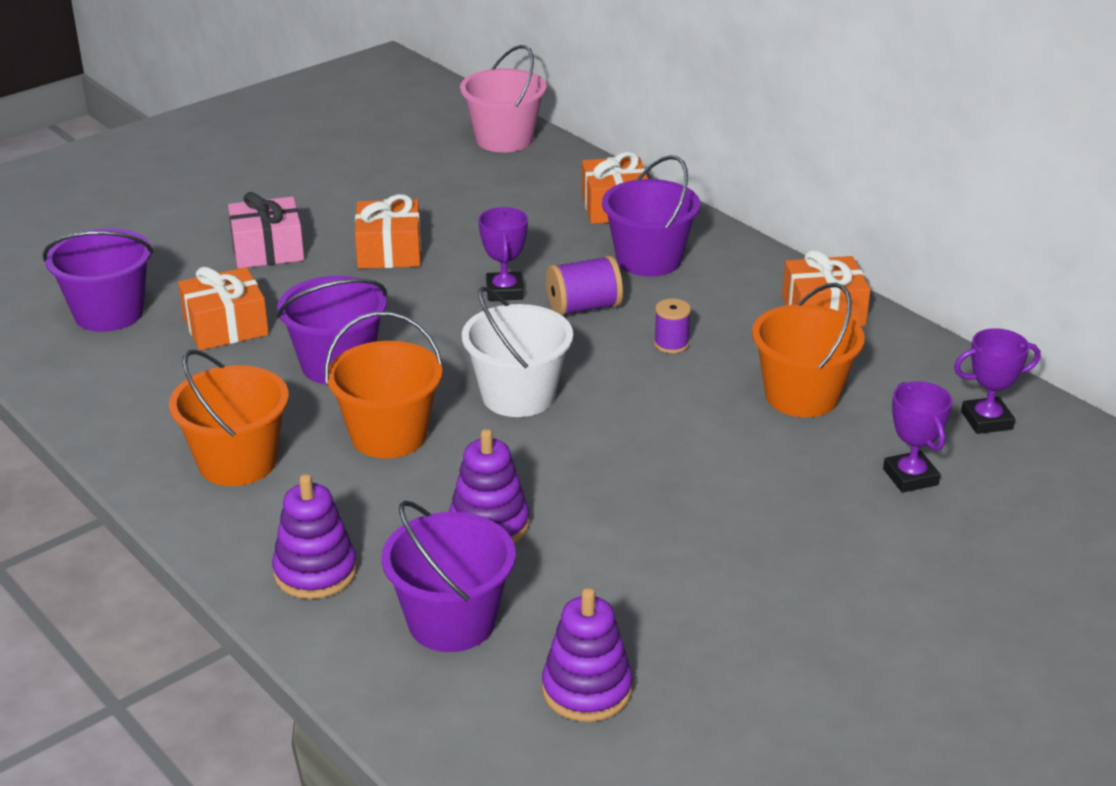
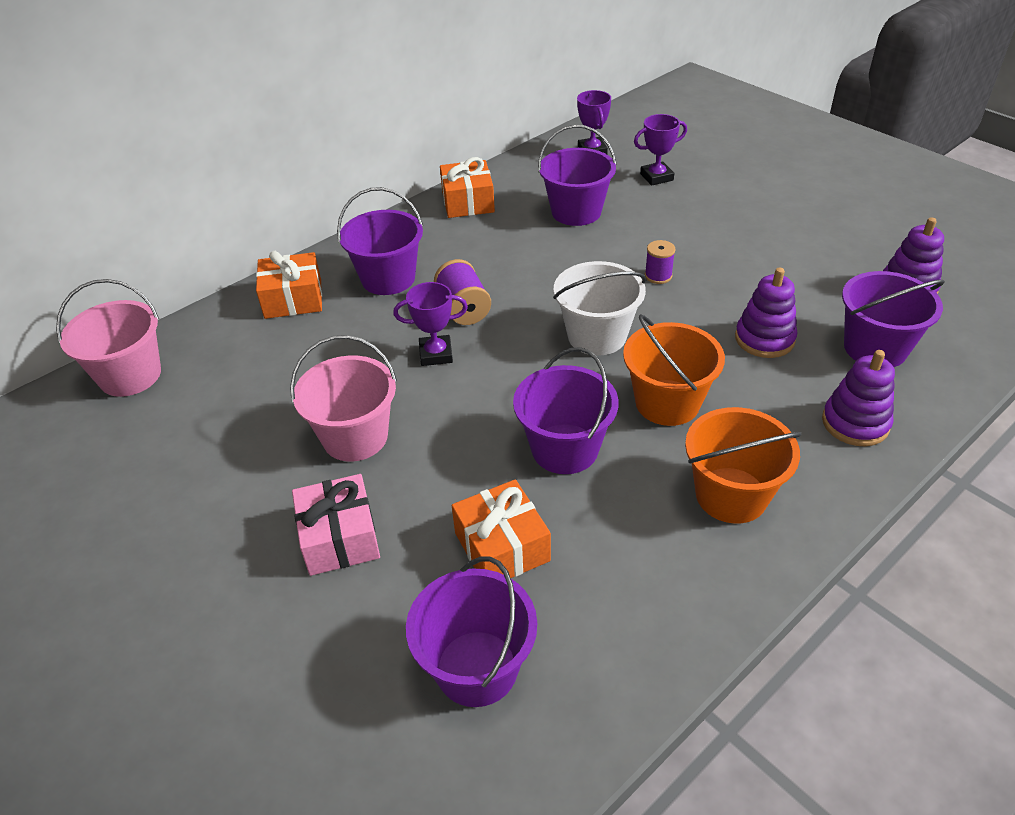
camera: 90 degrees left, 10 degrees up
(389, 251) = (355, 437): orange gift -> pink bucket
(671, 344) = (515, 265): purple spool -> purple spool (658, 276)
(801, 396) = (576, 212): orange bucket -> purple bucket

